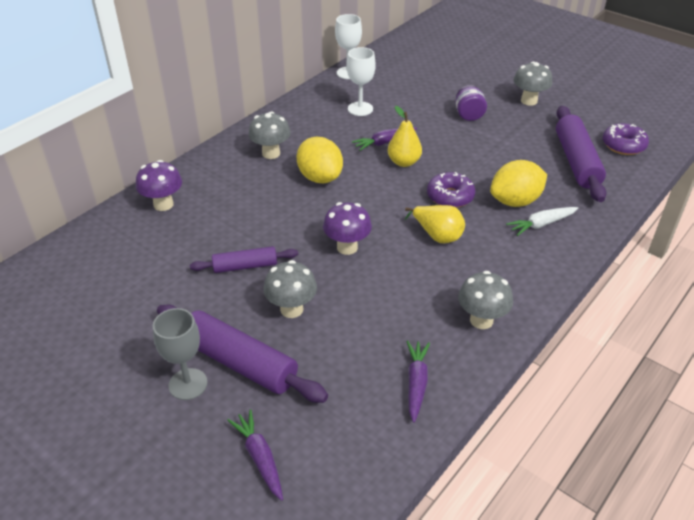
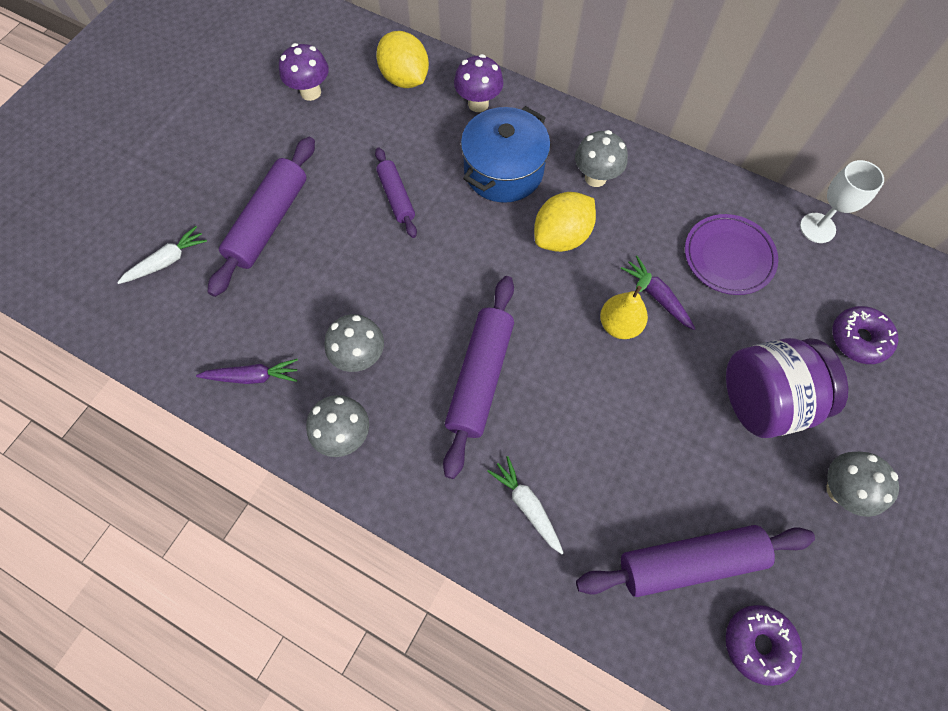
camera: 80 degrees right, 25 degrees up
(188, 384) = (242, 190): grey goblet -> none
(243, 199) = (503, 171): none -> blue pot
(259, 457) = (167, 261): purple carrot -> white carrot
(291, 309) = (340, 250): grey mushroom -> grey mushroom (360, 357)
(347, 247) = (441, 285): purple mushroom -> purple mushroom (310, 92)
(360, 109) = (728, 257): white goblet -> purple plate
(437, 235) = (480, 378): yellow pear -> purple rolling pin
(450, 196) = (559, 387): purple donut -> purple donut (858, 339)
(469, 115) = (764, 400): purple jar -> purple jar, size x1.98
(515, 201) = (569, 470): yellow lemon -> yellow lemon (405, 79)

